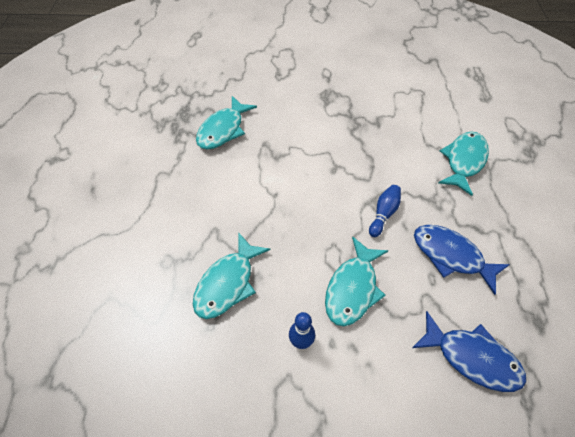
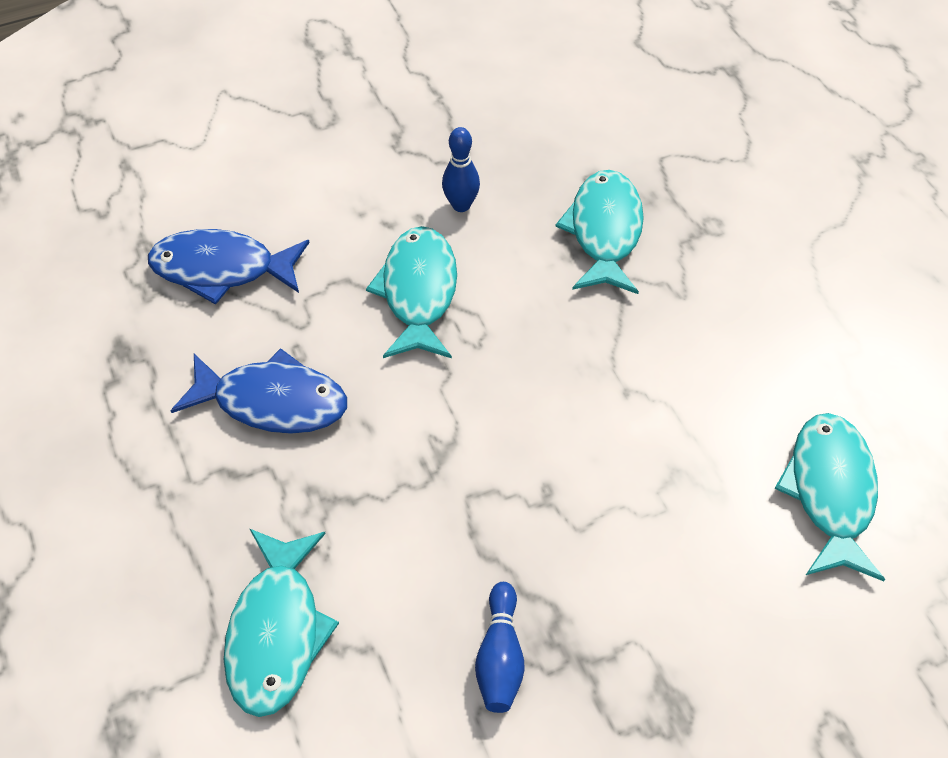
camera: 155 degrees right, 0 degrees up
(383, 214) = (413, 432): blue bowling pin -> blue bowling pin (500, 656)

